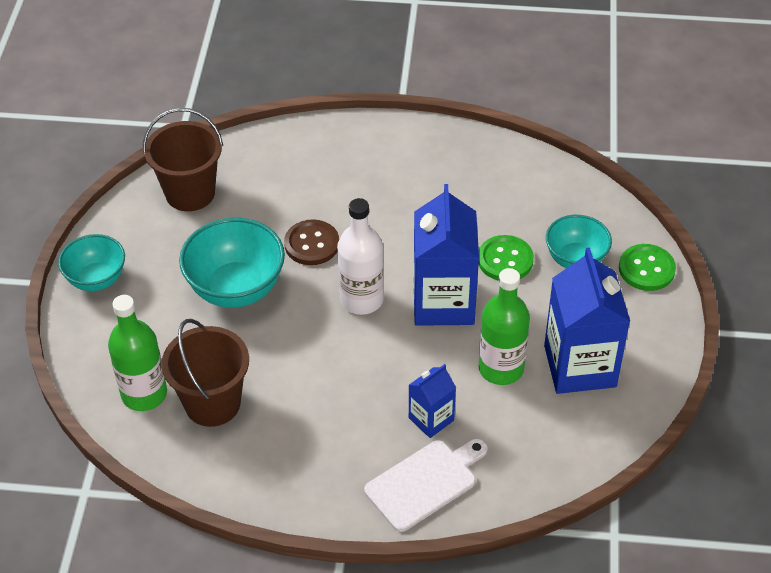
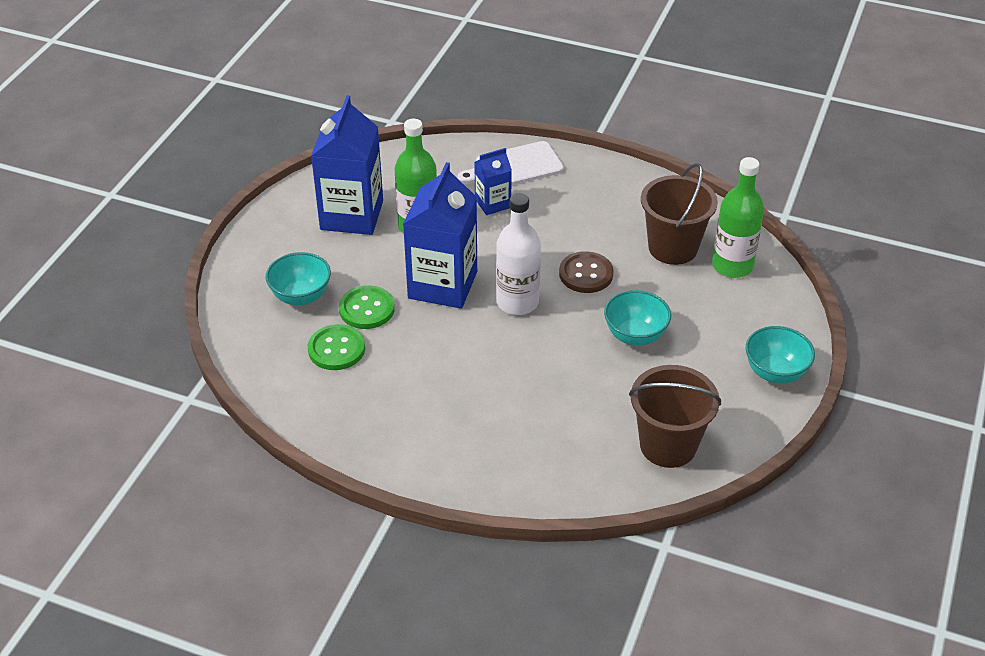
camera: 165 degrees left, 5 degrees down
(236, 288) = (635, 335): turquoise bowl -> turquoise bowl, size x0.64
(312, 244) = (549, 362): brown button -> brown button (586, 274)
(646, 269) = (242, 275): green button -> green button (336, 349)

